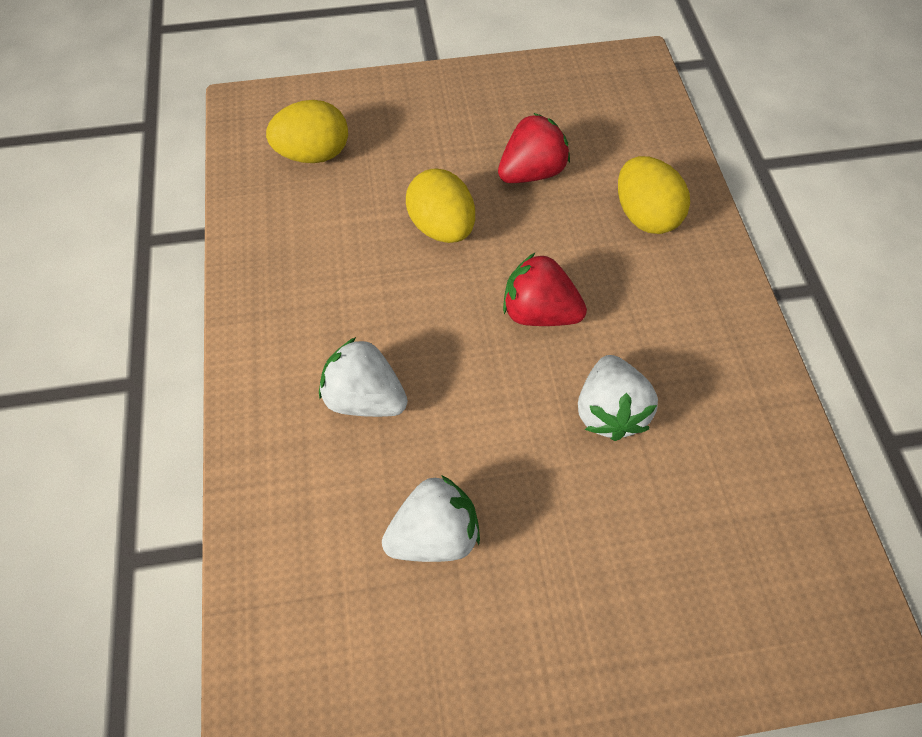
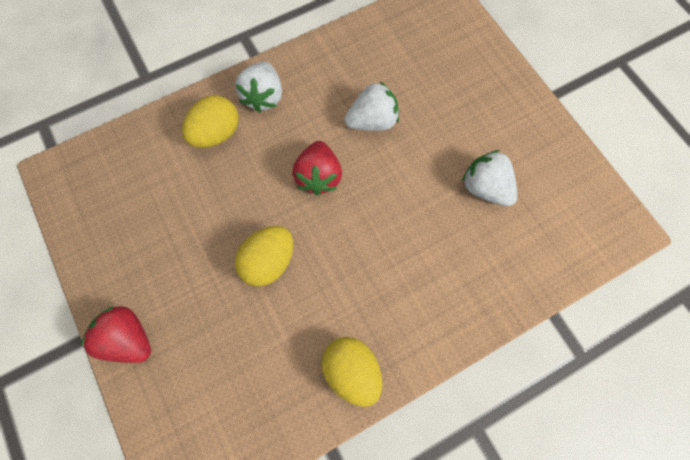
camera: 110 degrees left, 10 degrees up
(314, 154) = (224, 394): yellow egg -> yellow egg (352, 371)
(365, 397) = (421, 259): white strawberry -> white strawberry (263, 97)
(531, 172) = (197, 216): red strawberry -> red strawberry (129, 338)

